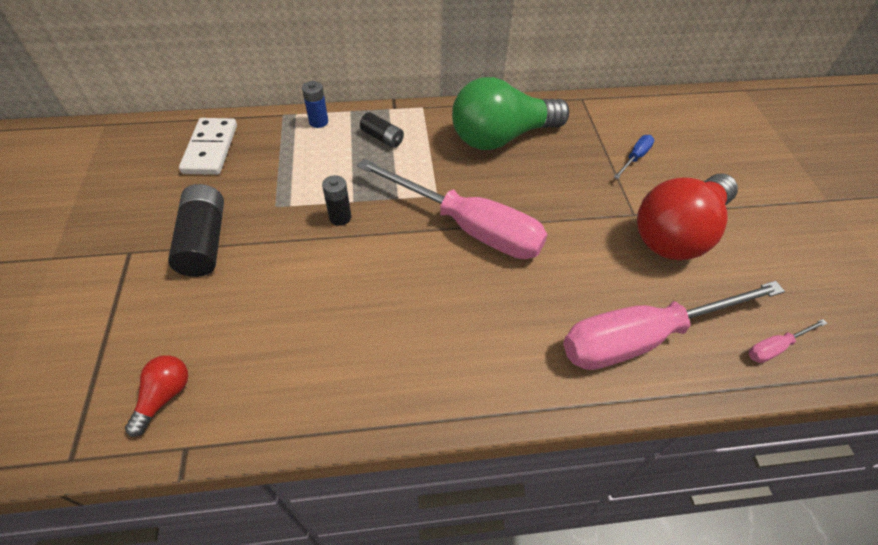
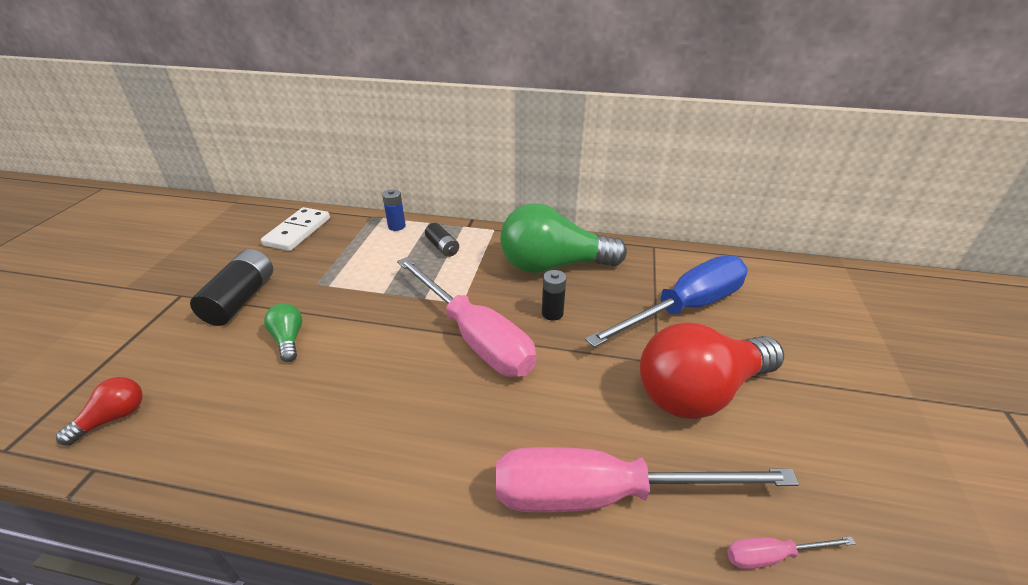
camera: 20 degrees right, 15 degrees down
(289, 273) = (288, 339): none -> green light bulb
(340, 217) = (363, 303): black battery -> black battery (552, 313)
(635, 158) = (684, 308): blue screwdriver -> blue screwdriver, size x2.48

